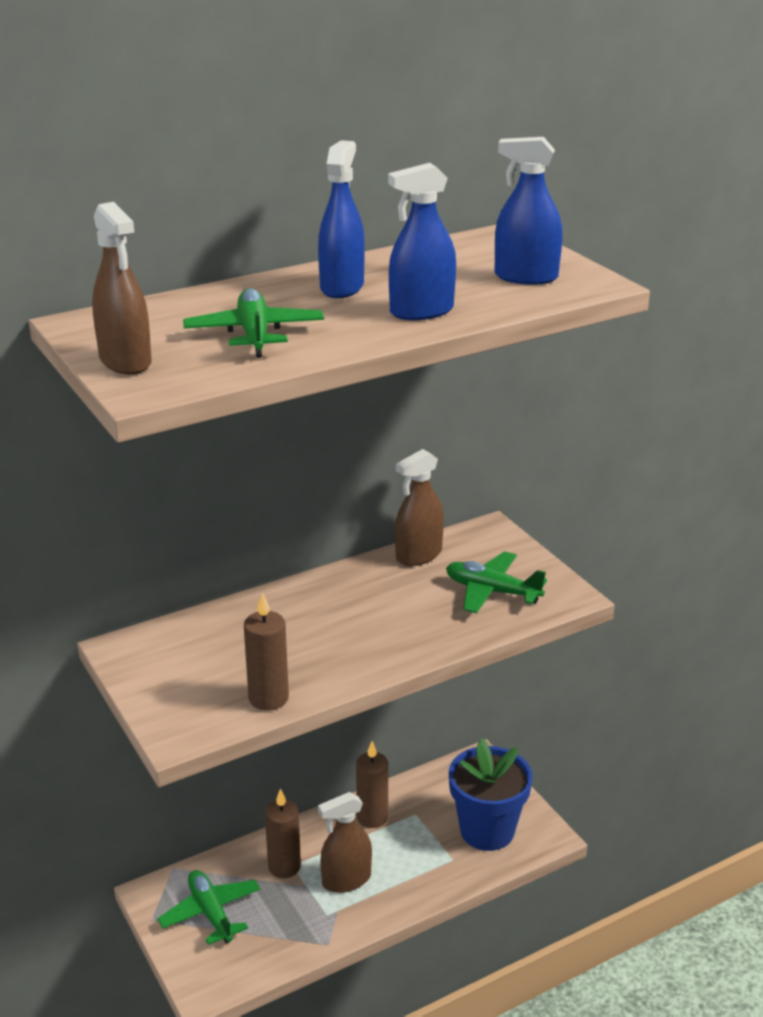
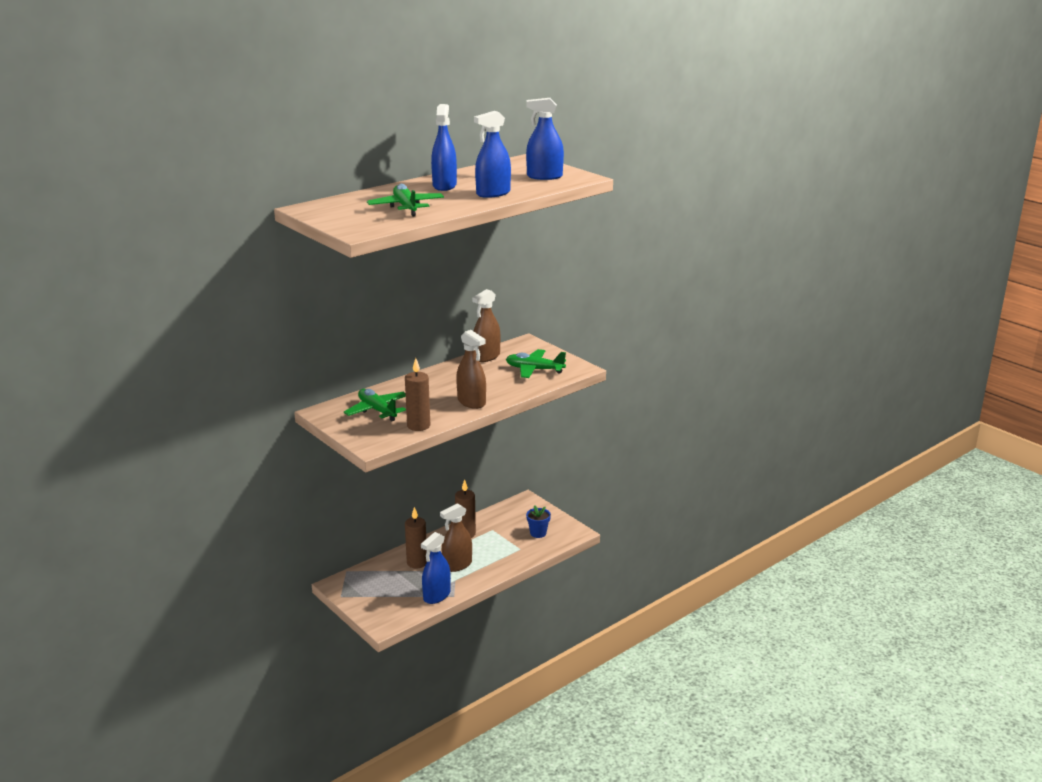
camera: 10 degrees left, 5 degrees down
(125, 361) = (341, 222): brown spray bottle -> brown spray bottle (471, 402)
(211, 913) = (377, 589): green plane -> green plane (377, 410)
(301, 940) = (437, 595): none -> blue spray bottle
(487, 830) = (538, 533): blue flower pot -> blue flower pot, size x0.48

